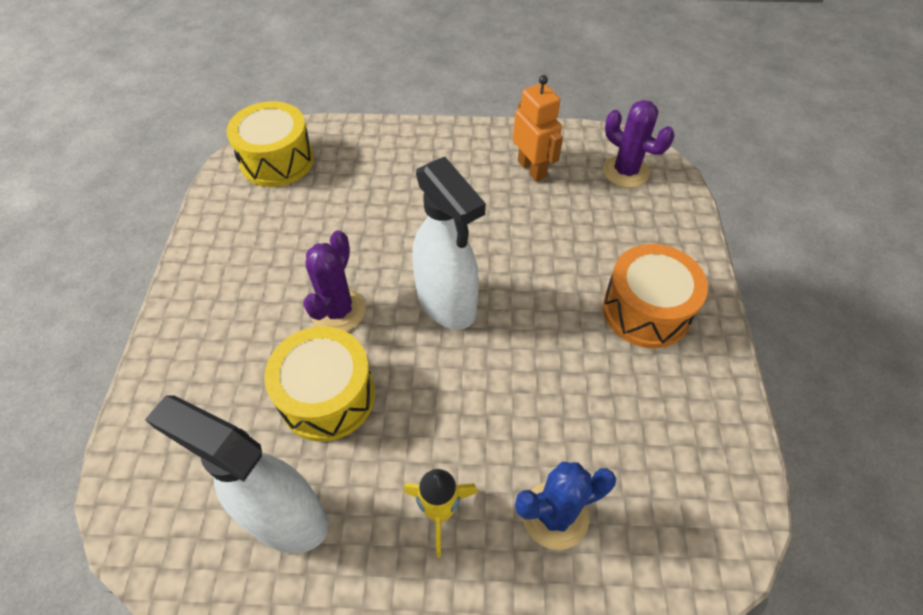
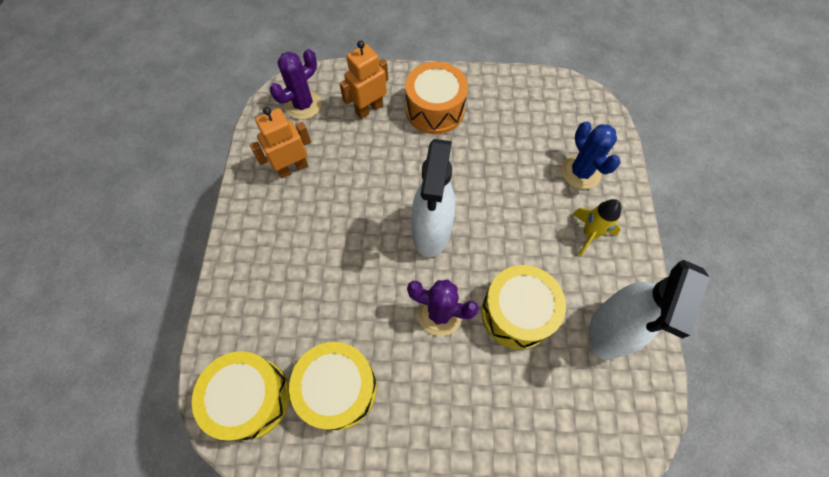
camera: 90 degrees left, 10 degrees up
(271, 222) = (338, 389): none -> yellow drum
(447, 303) = (431, 232): white spray bottle -> white spray bottle turned 135 degrees clockwise
(632, 235) = (369, 109): none -> orange robot

